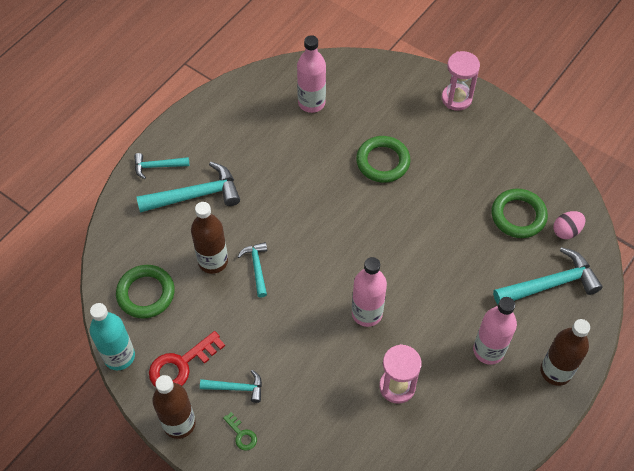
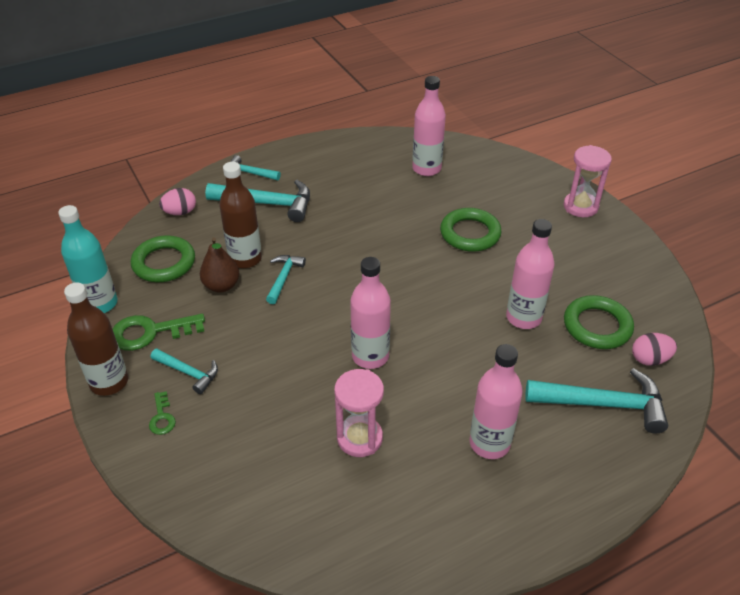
camera: 25 degrees right, 15 degrees down
(124, 235) = (180, 212): none -> pink egg
(181, 365) = (150, 332): red key -> green key
(210, 296) = (221, 286): none -> brown pear
(462, 230) = (523, 318): none -> pink bottle
(556, 371) = (564, 498): brown bottle -> none

